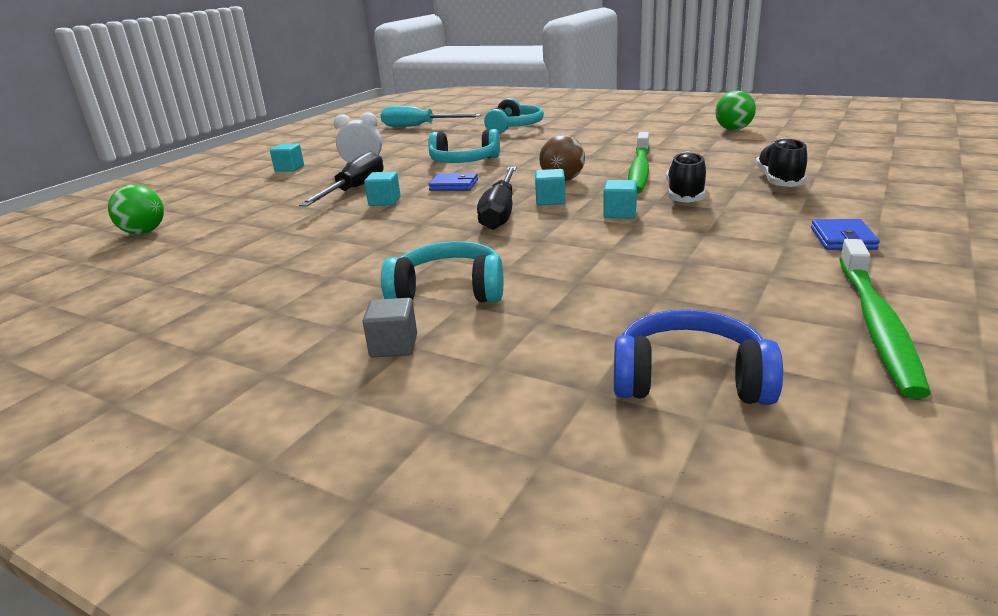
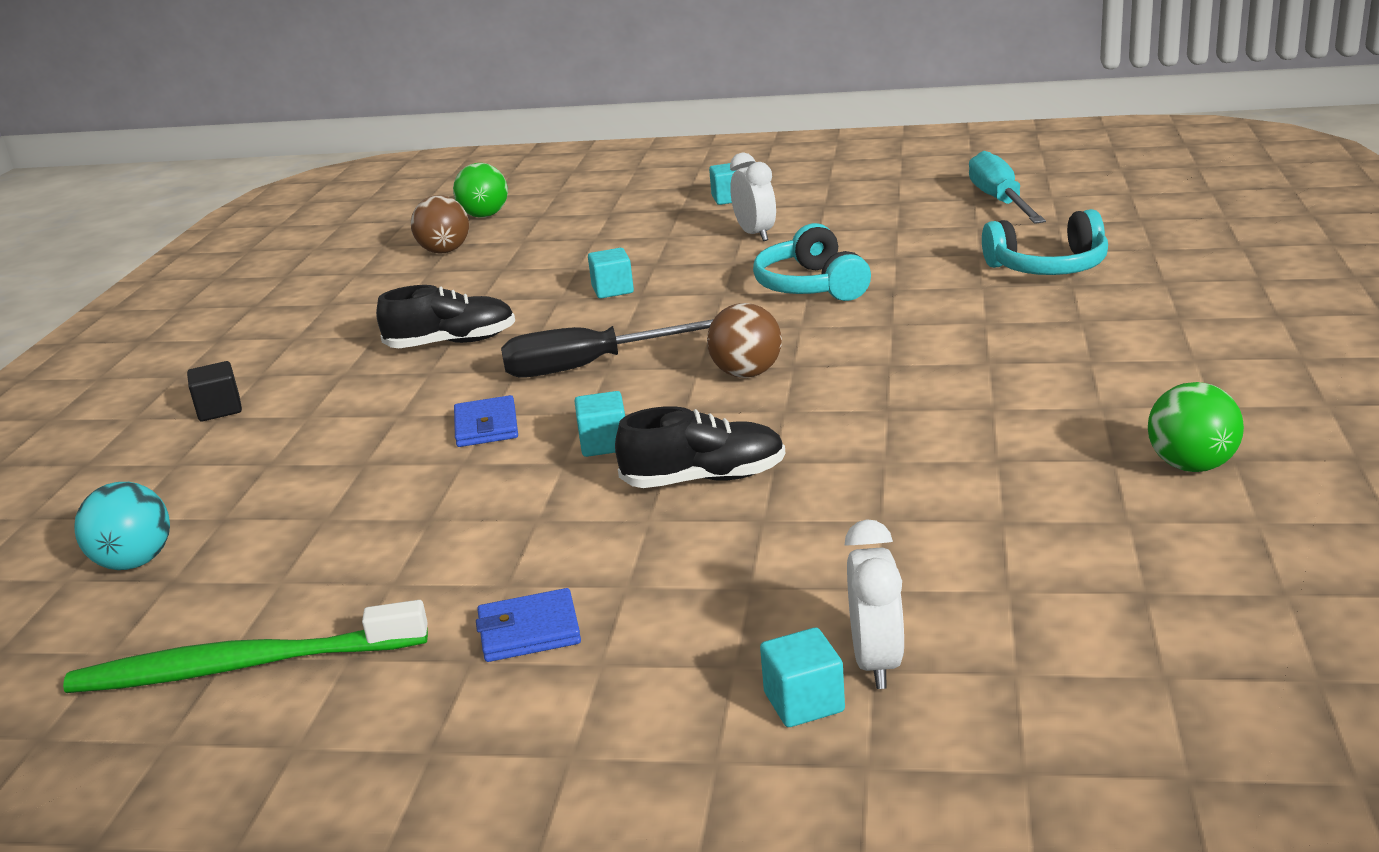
camera: 70 degrees right, 0 degrees up
(192, 248) = (445, 251): none -> brown ball
(354, 189) = (655, 260): black screwdriver -> none
(394, 346) = (219, 409): grey cube -> black cube
(448, 291) = (338, 401): turquoise headphones -> none
(454, 185) = (694, 310): blue wallet -> blue wallet (486, 426)
(550, 200) = (647, 386): turquoise cube -> turquoise cube (804, 702)
(639, 171) = (824, 421): green toothbrush -> none
(690, 379) = (135, 562): blue headphones -> turquoise ball
(779, 181) = (818, 552): black shoe -> black shoe (452, 343)
(881, 179) = (876, 662): none -> white clock

